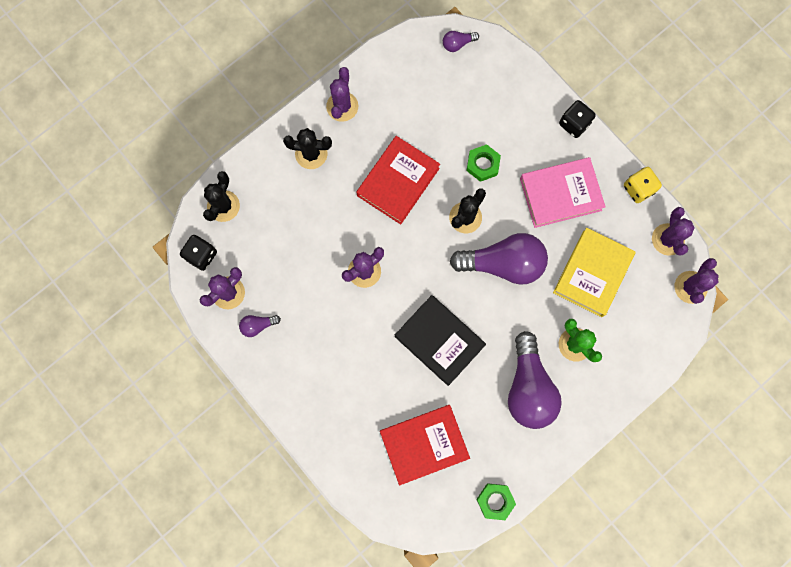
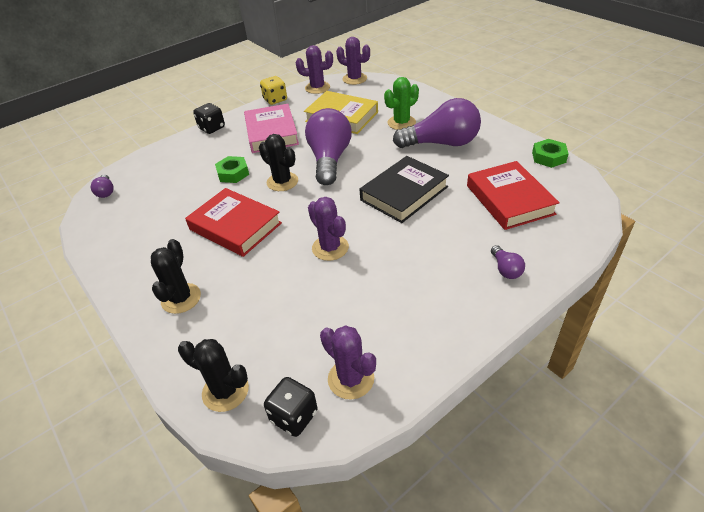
camera: 85 degrees left, 35 degrees down
(258, 325) = (395, 342): purple light bulb -> purple light bulb (505, 269)
(342, 106) = (133, 273): purple cactus -> none

